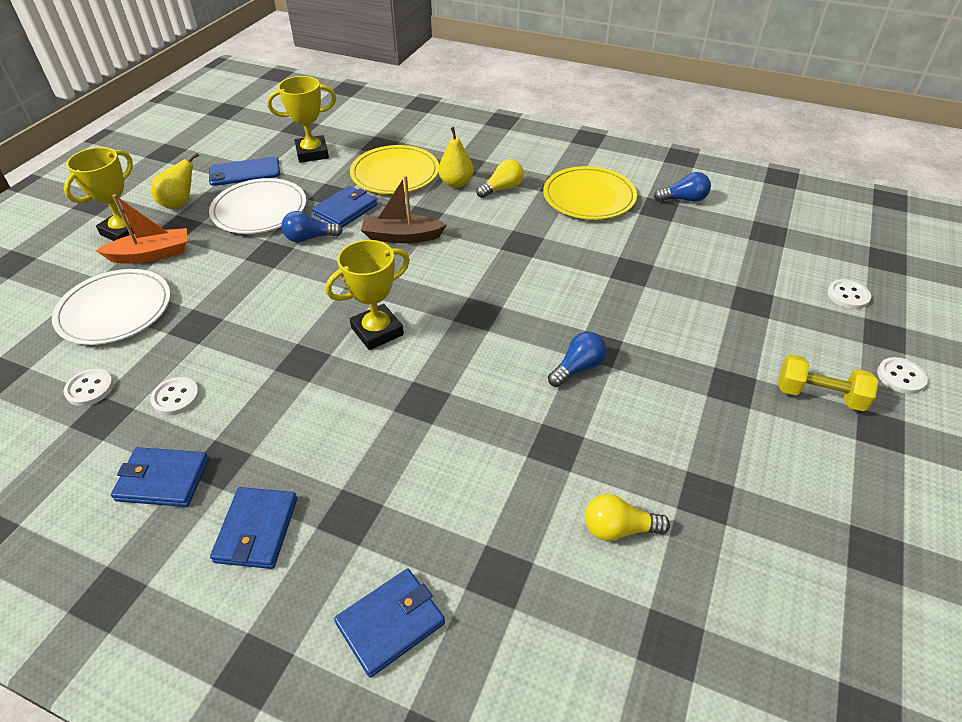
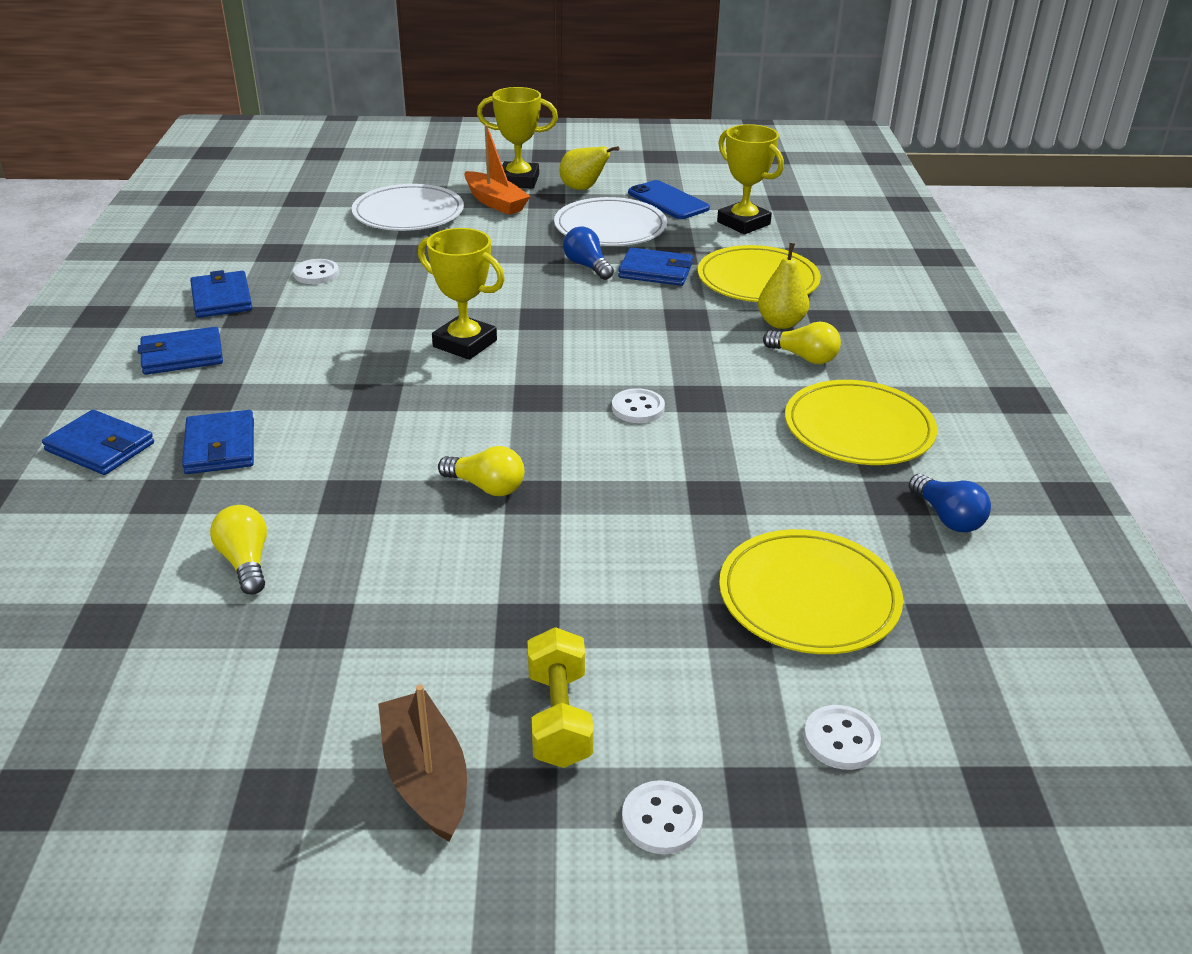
camera: 65 degrees right, 10 degrees down
(90, 389) = (308, 236): white button -> white button (638, 408)
(402, 236) = (637, 316): brown boat -> brown boat (426, 777)
(442, 522) = (220, 447): none -> blue wallet
(577, 368) = (486, 487): blue light bulb -> yellow light bulb
(736, 268) = (808, 597): none -> yellow plate

